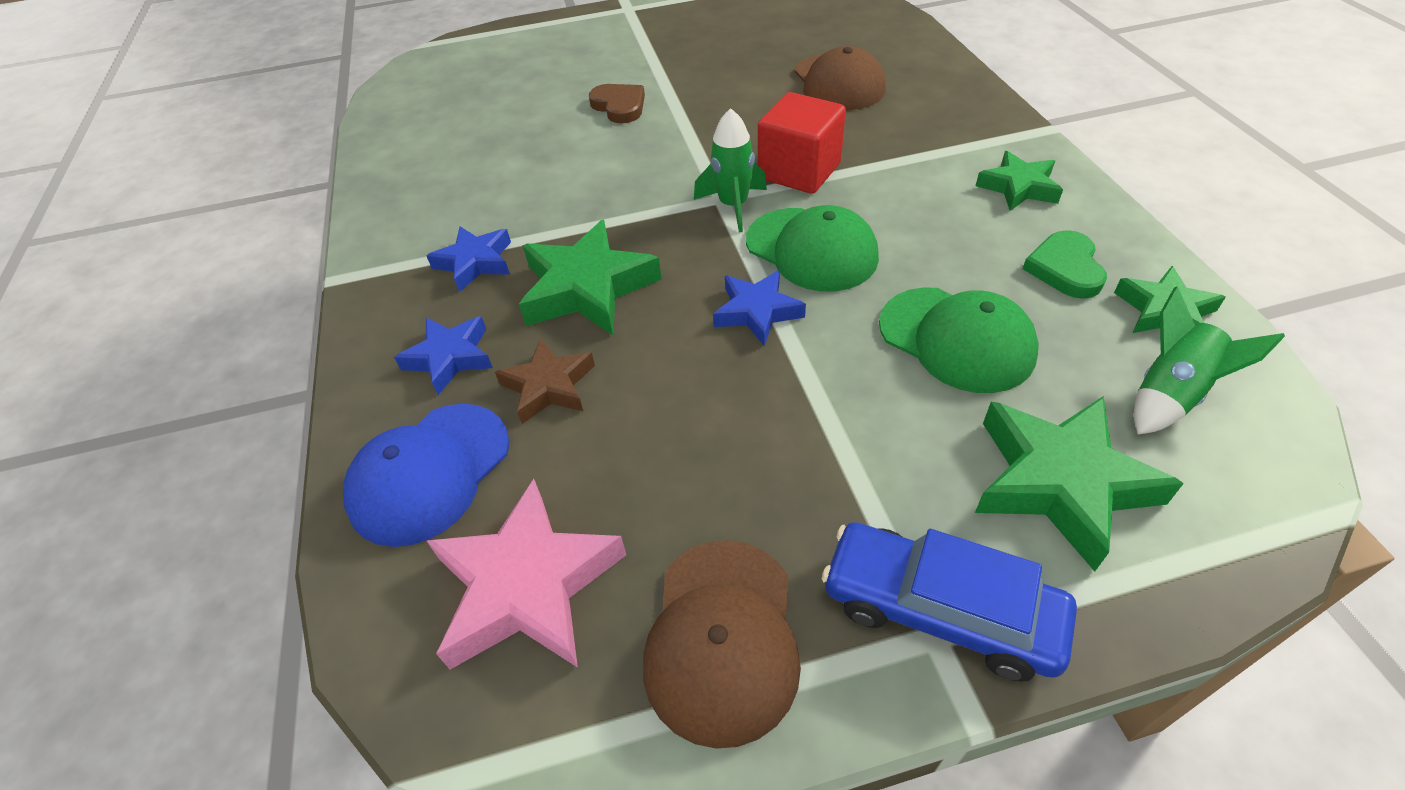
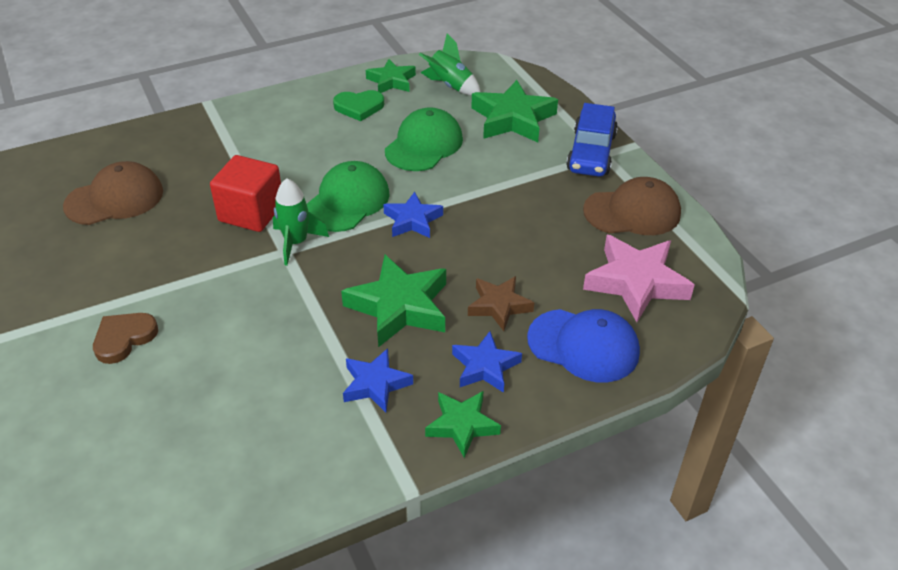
camera: 105 degrees left, 5 degrees down
(1018, 187) = (277, 118): green star -> green star (462, 425)

